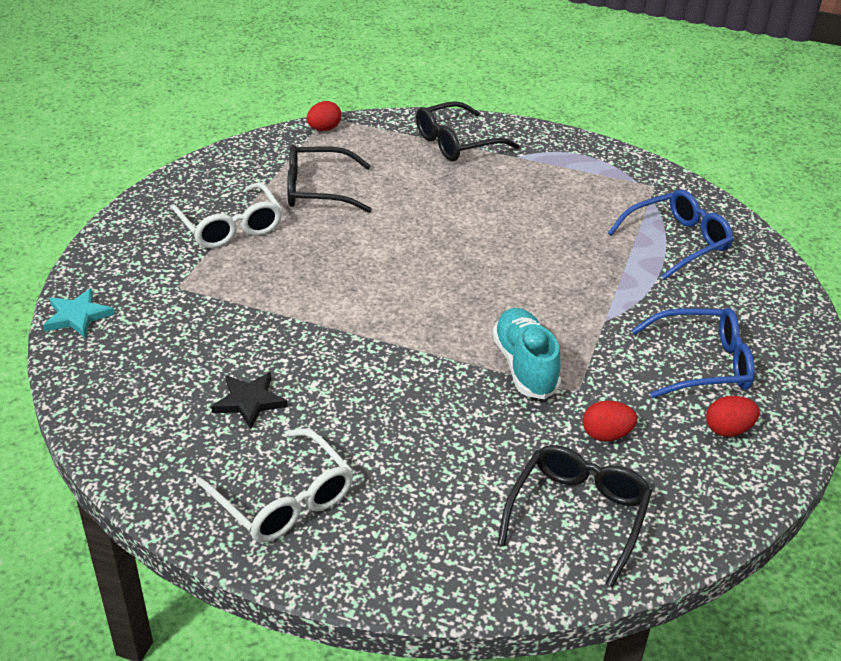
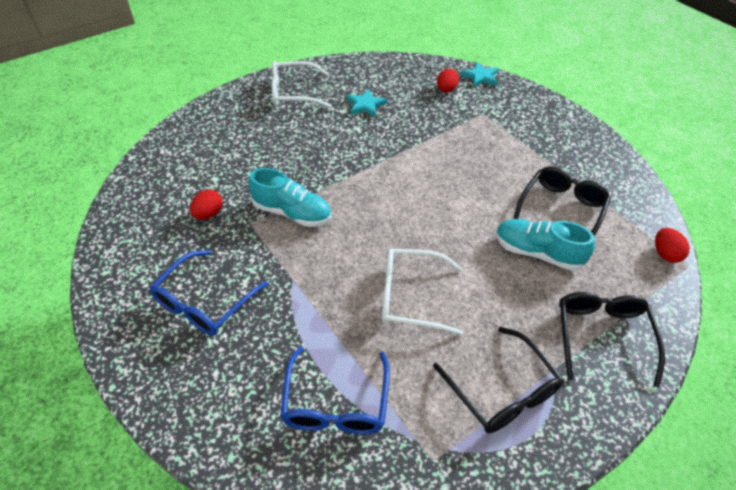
camera: 125 degrees right, 10 degrees up
(230, 226) = (536, 152): white glasses -> white glasses (411, 297)
(249, 401) = (365, 105): black star -> turquoise star
(397, 190) = (537, 252): none -> turquoise shoe
(577, 515) = (179, 171): black glasses -> black glasses (501, 390)
(728, 430) = (149, 271): red egg -> red egg (446, 90)

